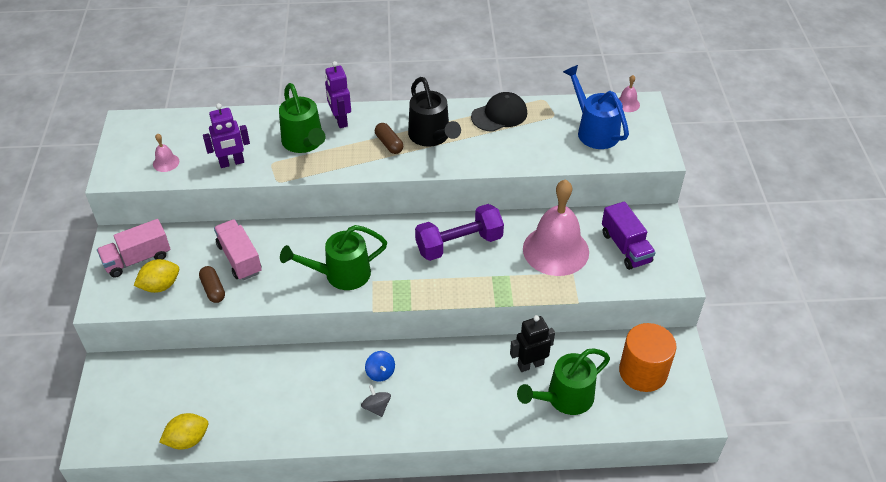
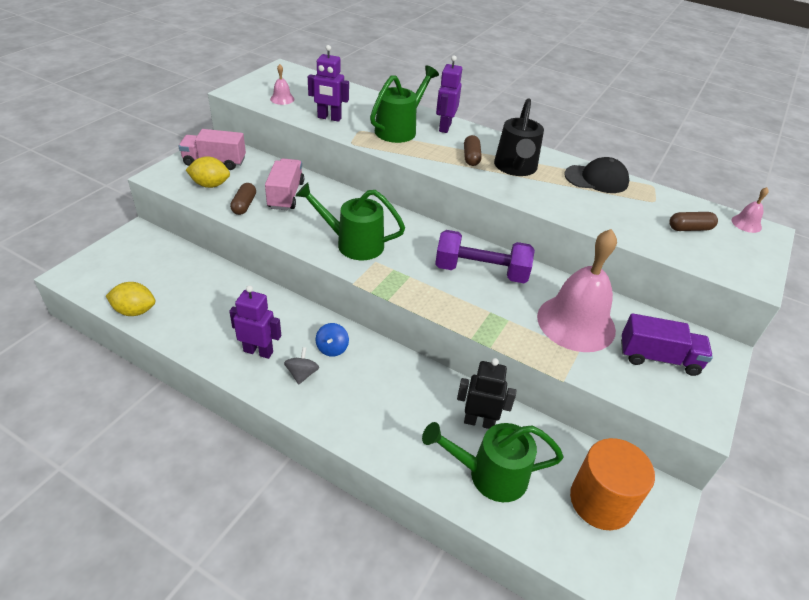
camera: 30 degrees right, 5 degrees down
(305, 143) = (400, 129): green watering can -> green watering can turned 150 degrees counterclockwise
(326, 410) = (258, 351): none -> purple robot
(593, 130) = (690, 228): blue watering can -> brown capsule
(625, 247) = (658, 358): purple truck -> purple truck turned 90 degrees counterclockwise

